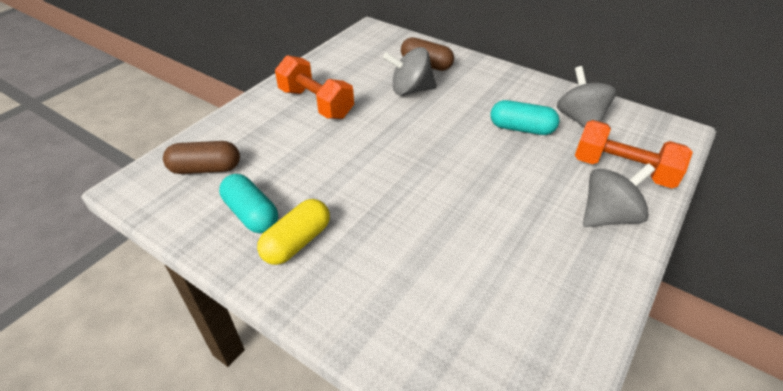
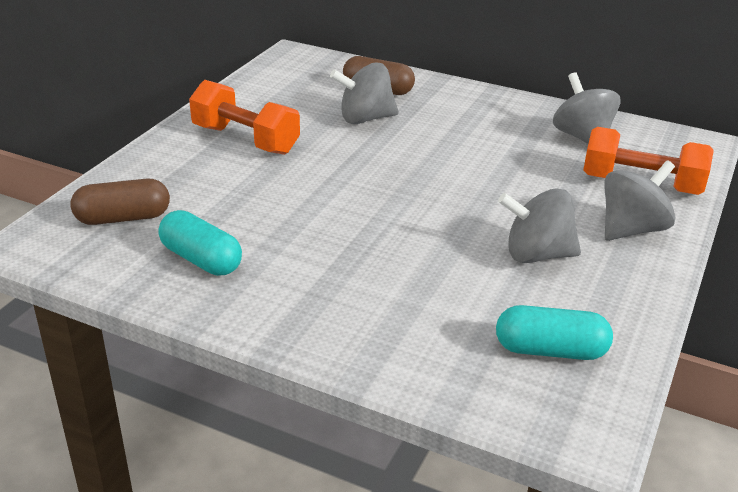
camera: 10 degrees left, 10 degrees down
(297, 242) = (269, 282): yellow capsule -> none
(521, 128) = (514, 151): turquoise capsule -> turquoise capsule (550, 350)
(521, 235) = (537, 255): none -> grey spinning top

